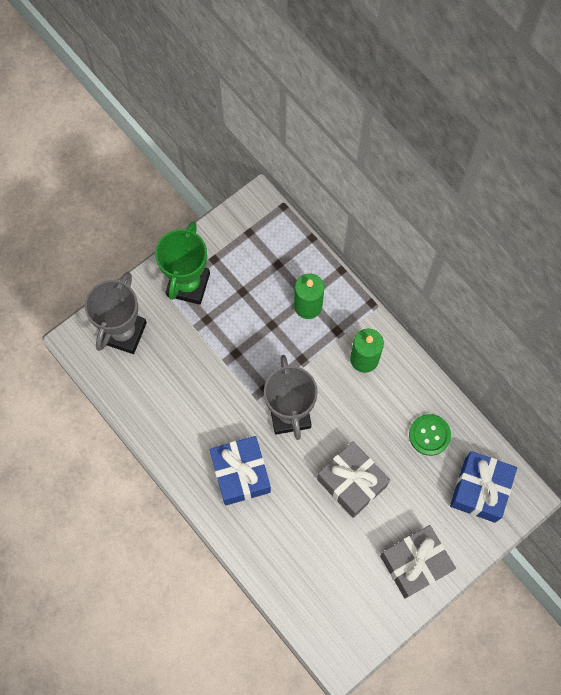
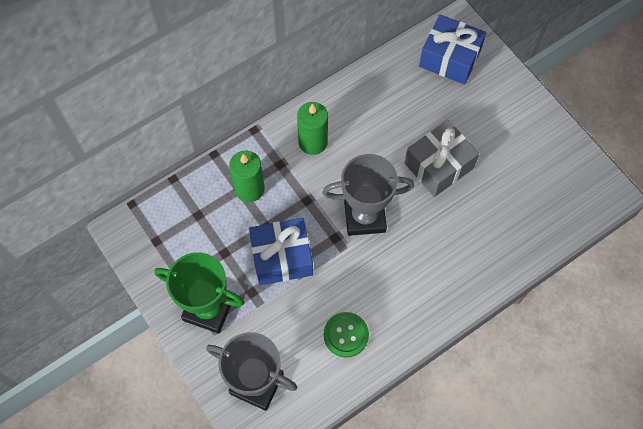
camera: 85 degrees left, 5 degrees down
(241, 474) = (425, 269): blue gift -> blue gift (282, 257)
(415, 563) = (518, 119): grey gift -> none
(429, 435) = (395, 93): green button -> green button (346, 335)

